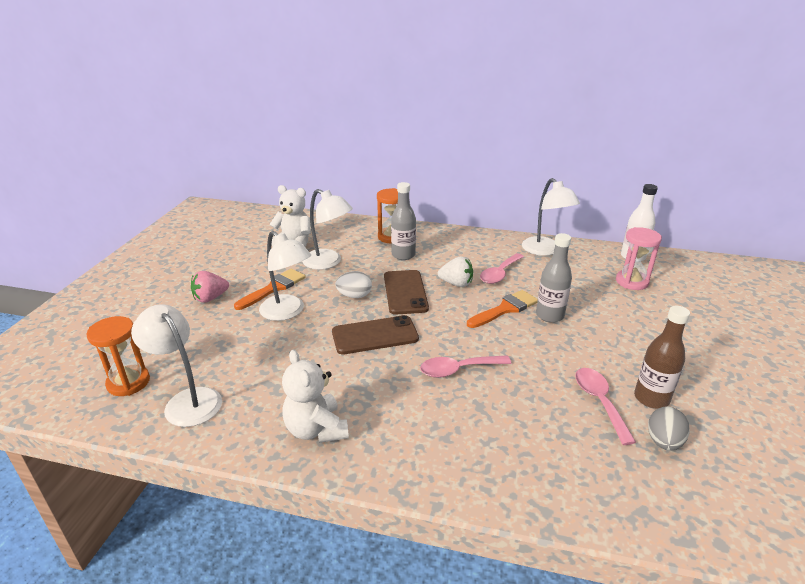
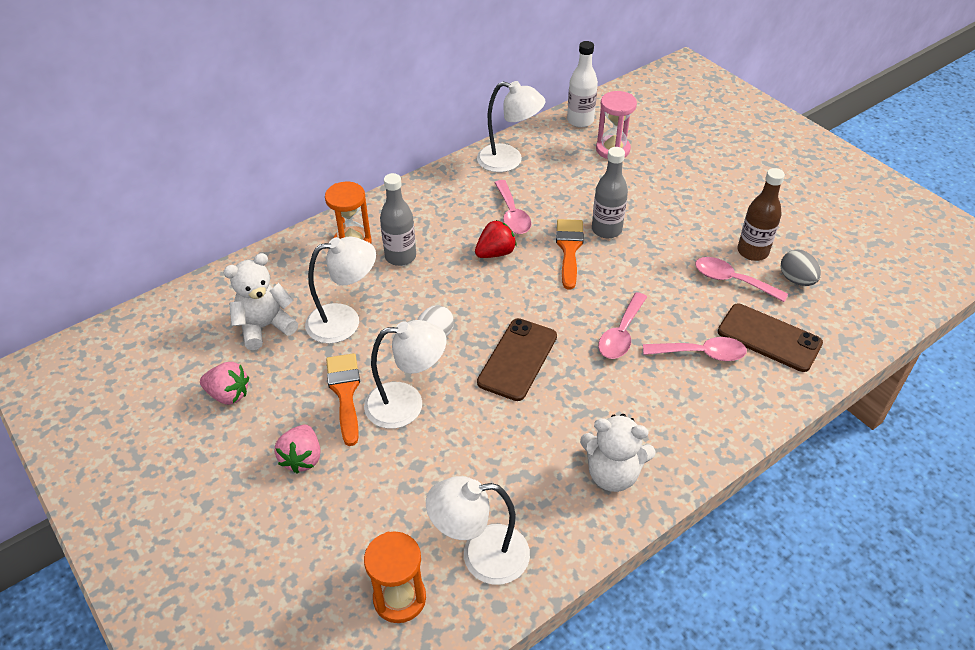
camera: 50 degrees left, 15 degrees up
(235, 256) = (228, 394): none -> pink strawberry
(405, 292) = (470, 296): brown phone -> brown phone (769, 338)
(456, 283) = (495, 253): white strawberry -> red strawberry
(494, 421) = (701, 353): none -> pink spoon

